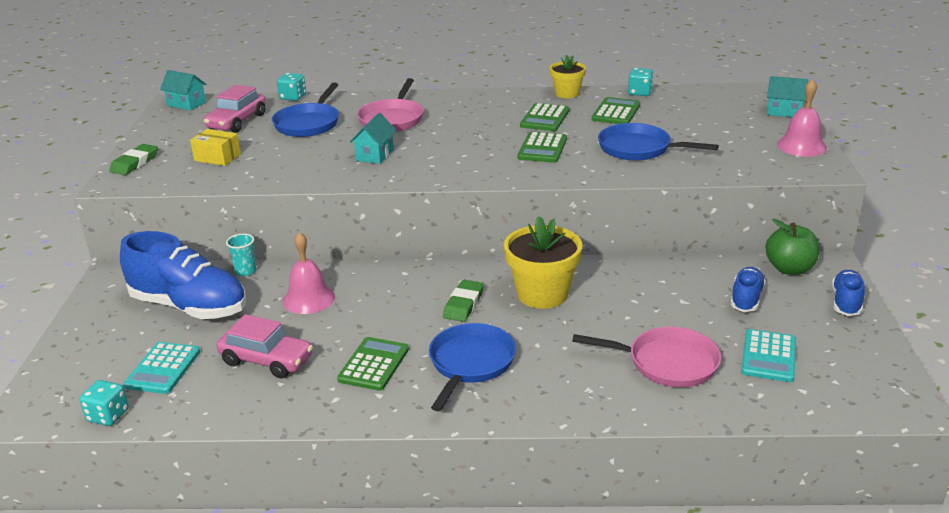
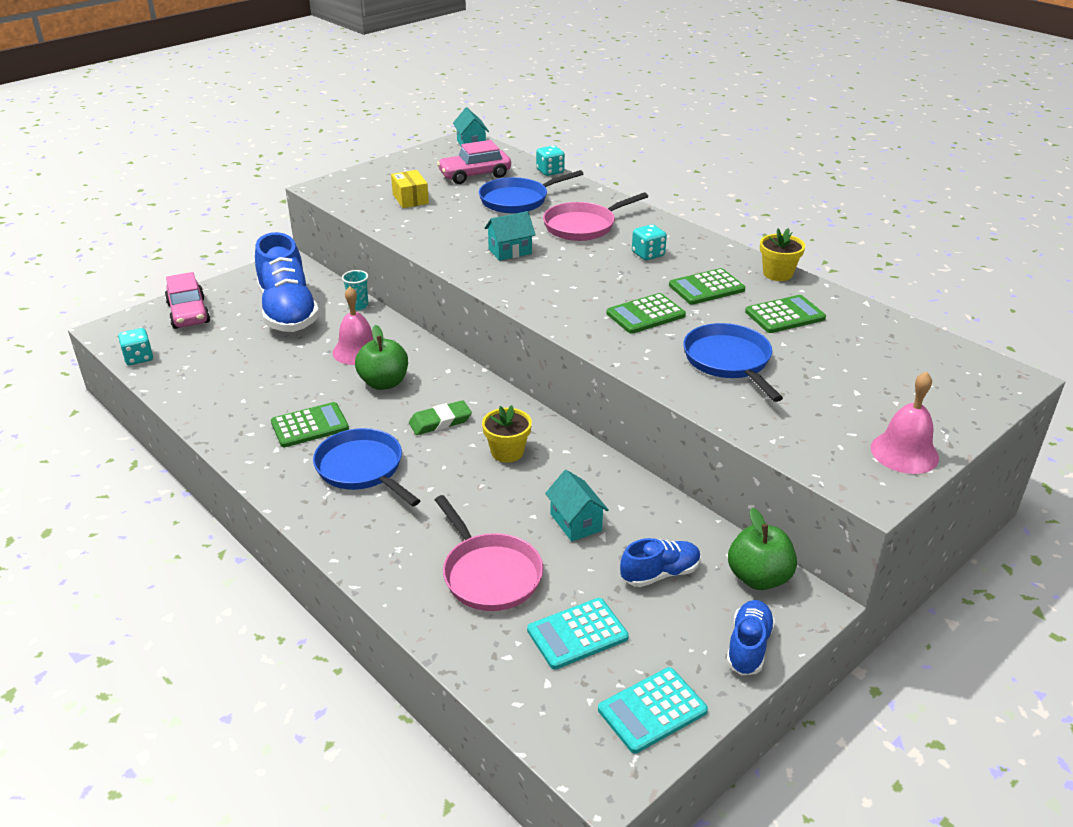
camera: 45 degrees right, 5 degrees up
(134, 163) = (358, 178): green eraser -> none
(163, 368) = (208, 346): turquoise calculator -> turquoise calculator (652, 710)
(266, 360) = (262, 379): pink car -> pink car (189, 313)
(374, 306) = (384, 383): none -> green apple
(470, 364) = (363, 469): blue pan -> blue pan turned 105 degrees counterclockwise
(542, 294) = (507, 452): yellow flower pot -> yellow flower pot, size x0.59
(639, 92) = (852, 307): turquoise dice -> turquoise dice (648, 254)
(784, 111) = (970, 407): turquoise house -> turquoise house (575, 522)
(846, 302) = (748, 647): blue shoe -> blue shoe turned 45 degrees counterclockwise

